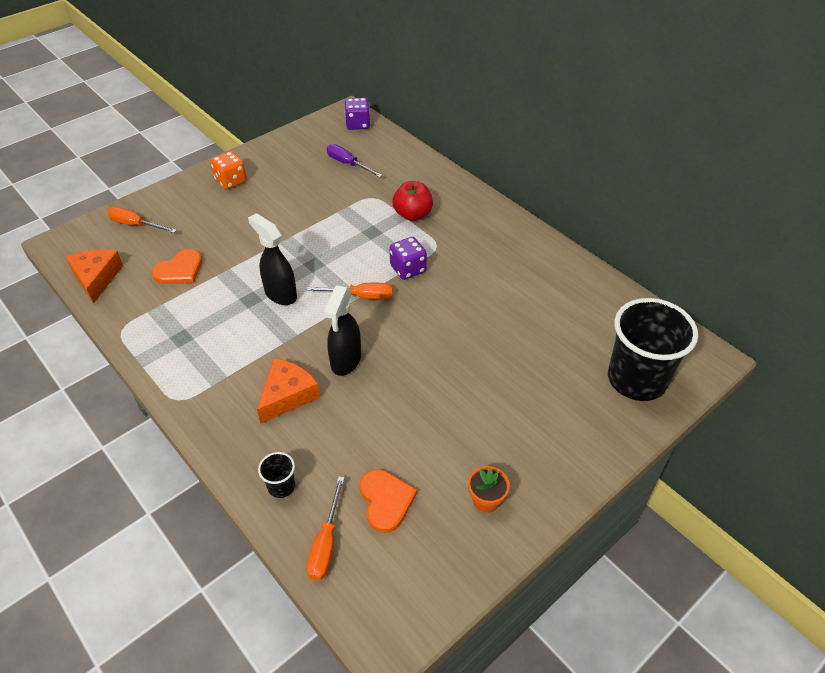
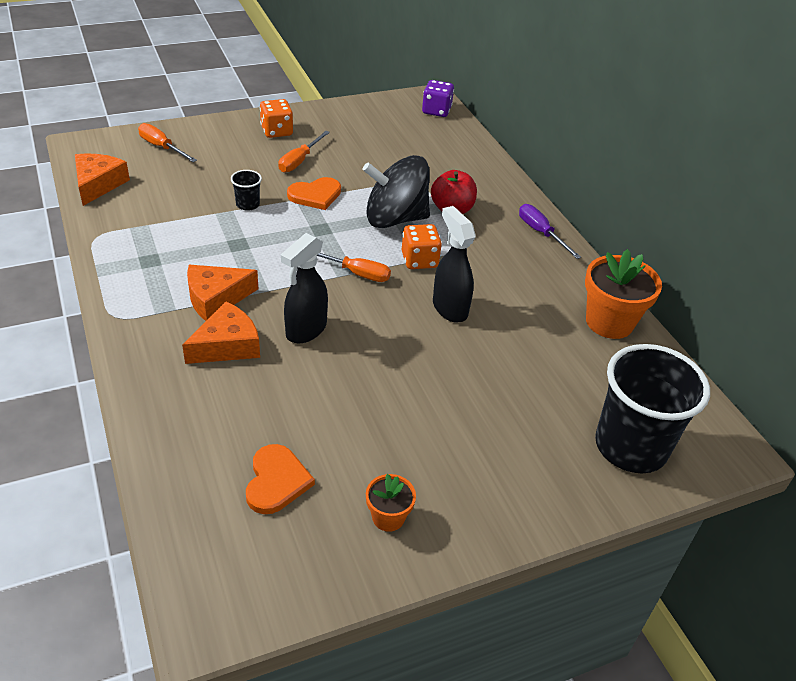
camera: 15 degrees right, 5 degrees down
(180, 270) = (182, 198): orange heart -> orange heart (315, 195)
(257, 355) = (216, 298): none -> orange cheese
(280, 294) = (271, 247): black spray bottle -> black spray bottle (449, 308)
(281, 486) = (173, 431): black cup -> black cup (248, 204)
(326, 543) = (190, 502): orange screwdriver -> orange screwdriver (299, 161)
(348, 164) = (406, 145): purple screwdriver -> purple screwdriver (541, 233)
(371, 236) = (395, 219): none -> black spinning top
(408, 269) = (419, 260): purple dice -> orange dice
(577, 279) = (609, 322): none -> orange flower pot

